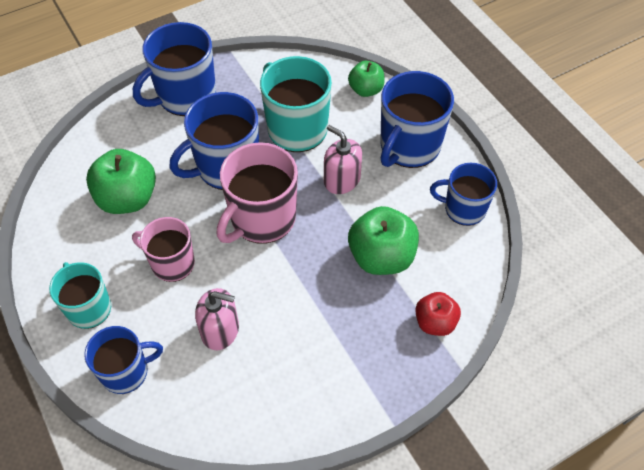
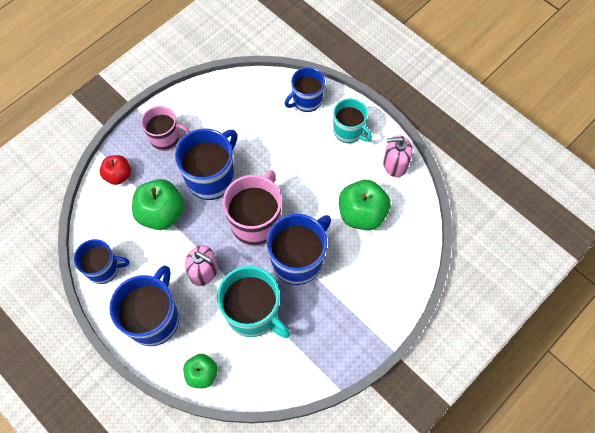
camera: 165 degrees right, 10 degrees up
(172, 263) = (308, 173): pink mug -> pink mug (166, 138)
(185, 96) = (360, 323): blue mug -> blue mug (211, 177)
(220, 330) = (258, 137): pink soap dispenser -> pink soap dispenser (395, 164)

